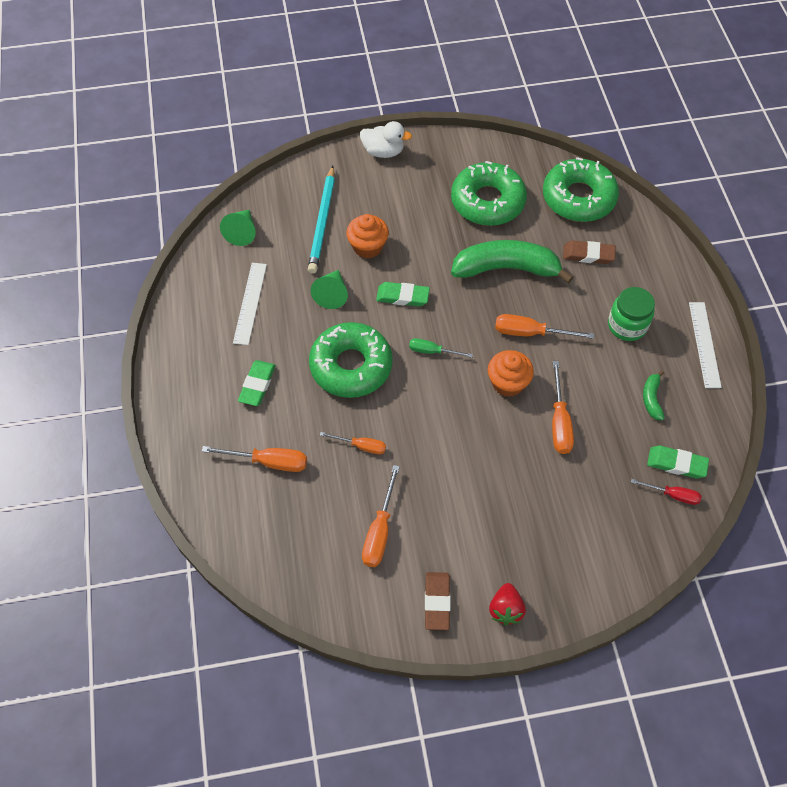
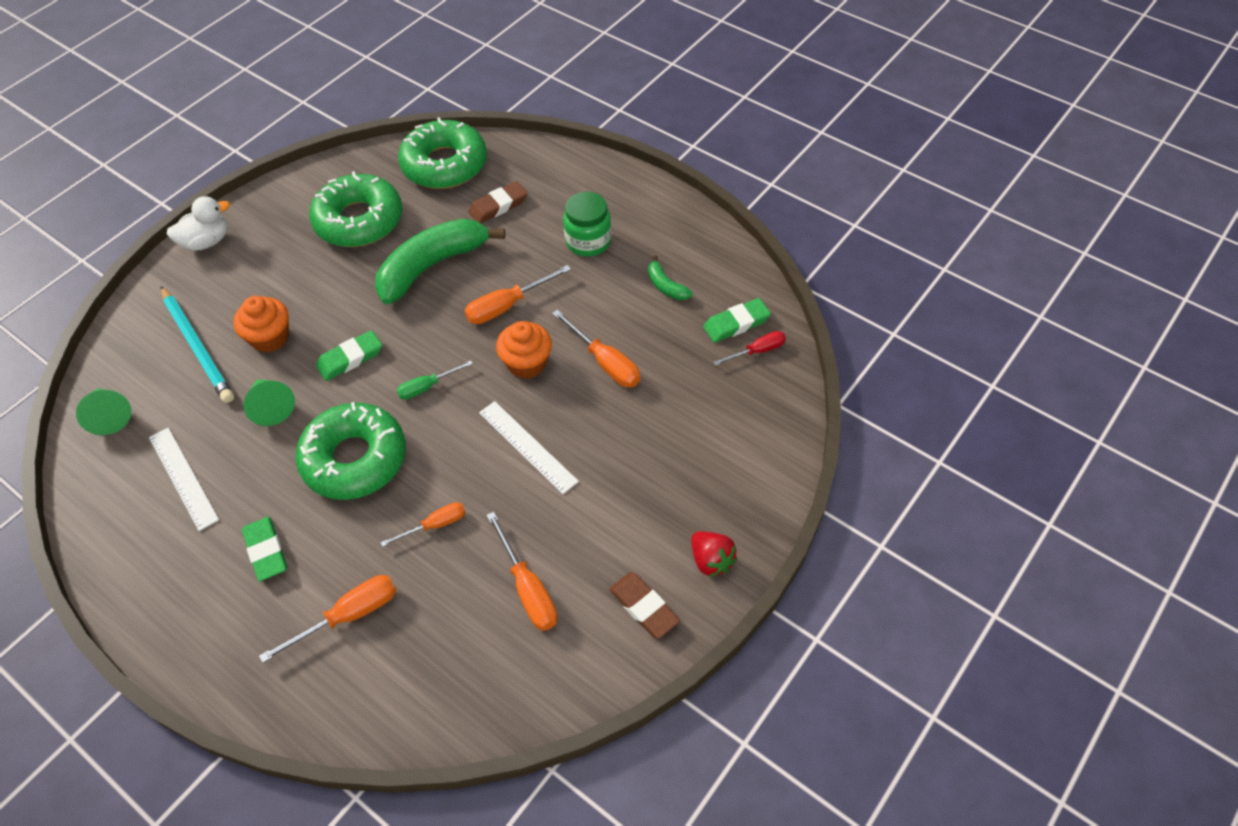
camera: 40 degrees left, 5 degrees down
(704, 344) = (667, 212): white ruler -> white ruler (527, 446)

